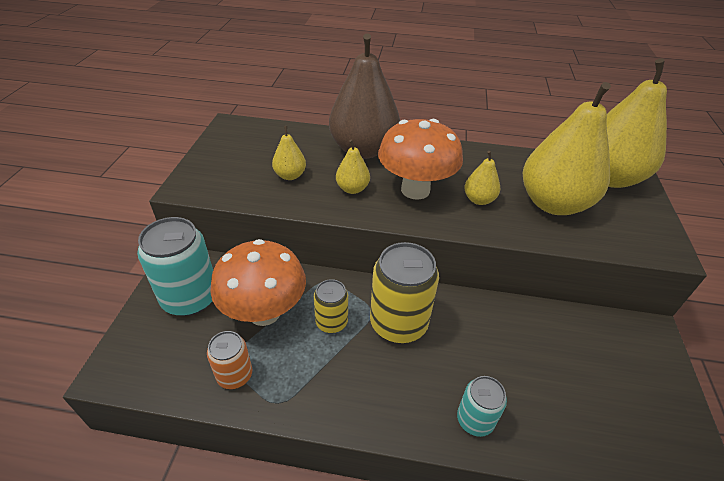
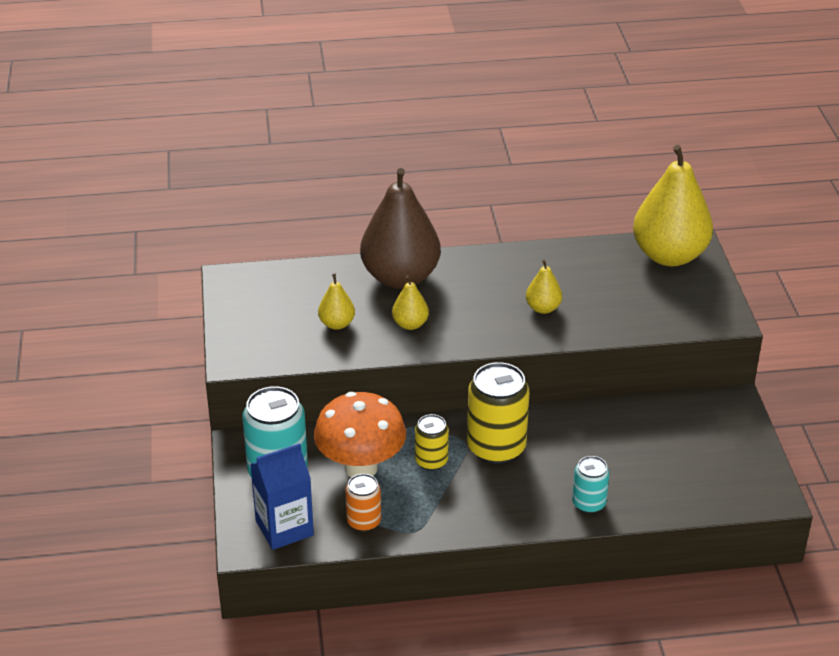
camera: 15 degrees left, 5 degrees down
(157, 361) = (284, 528): none -> blue carton
(415, 190) = (475, 312): orange mushroom -> none
(553, 203) = (617, 296): yellow pear -> none

